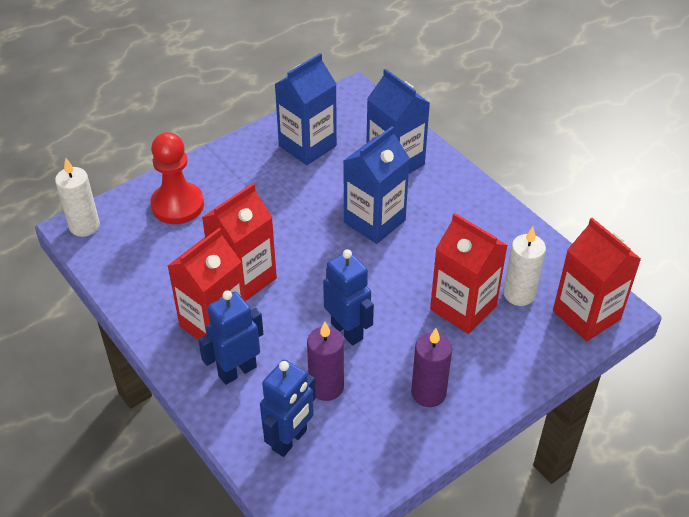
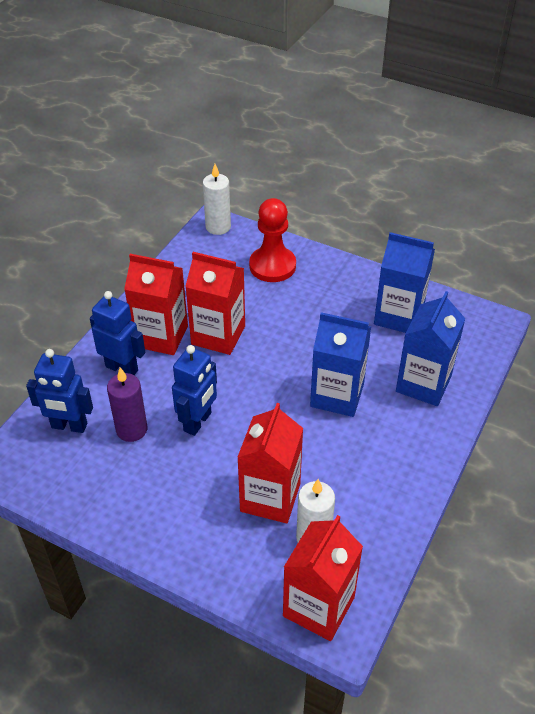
camera: 65 degrees right, 0 degrees up
(428, 393) = (157, 503): purple candle -> none

